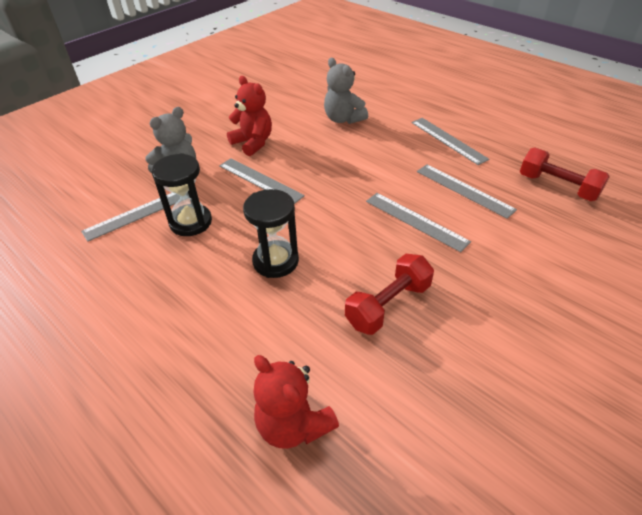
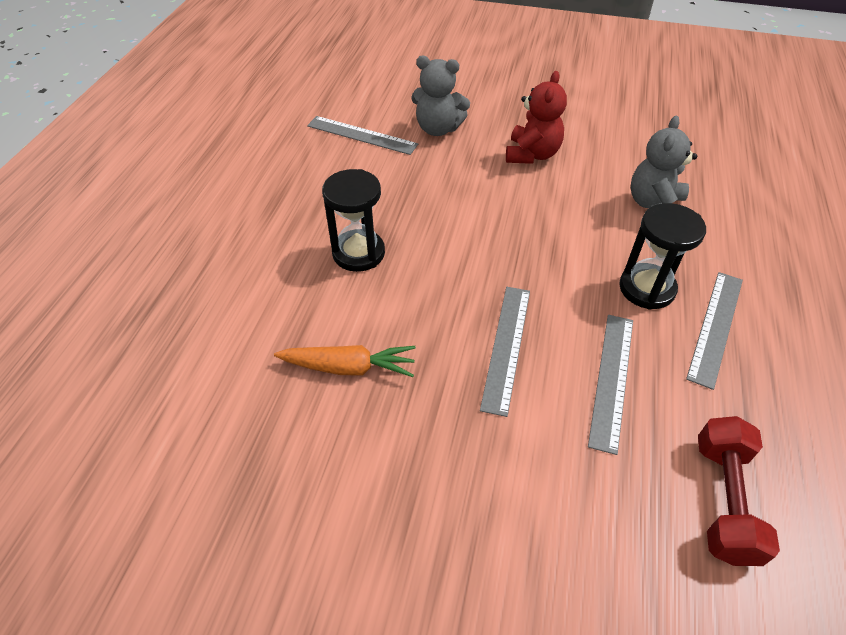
camera: 60 degrees right, 5 degrees up
(191, 222) = (373, 172): black hourglass -> black hourglass (646, 288)
(260, 180) = (472, 188): grey ruler -> none
(293, 424) = (170, 348): red teddy bear -> none
(388, 305) = (349, 367): red dumbbell -> orange carrot

